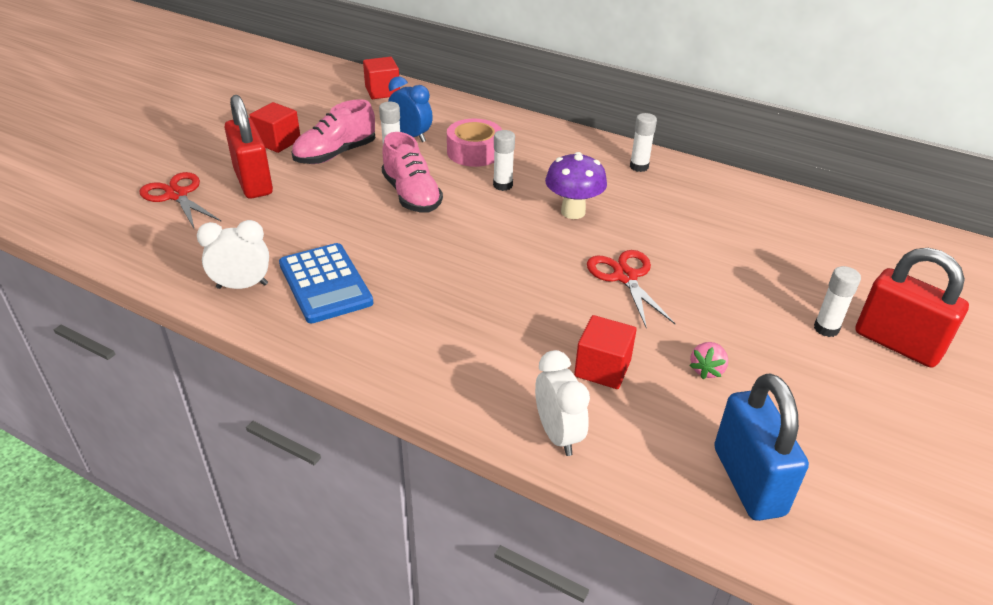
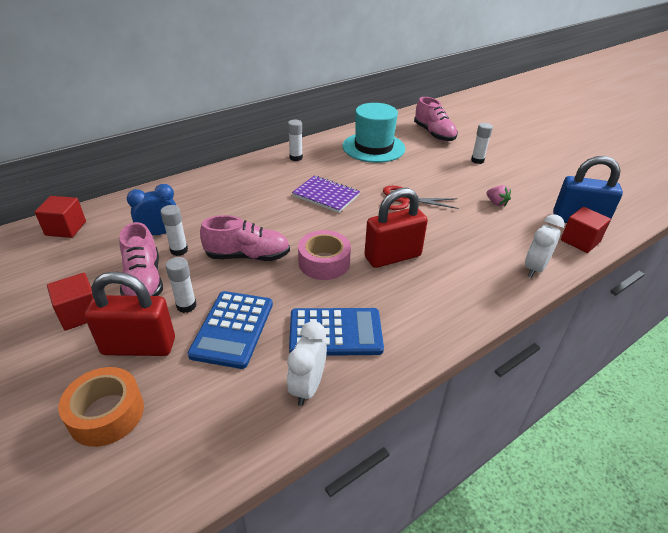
camera: 65 degrees left, 0 degrees up
(177, 195) = (106, 414): red scissors -> orange tape
(298, 221) = (232, 329): none -> blue calculator
(474, 152) = (216, 211): pink tape -> pink tape (324, 262)
(502, 185) = (271, 212): white glue stick -> white glue stick (186, 306)
(558, 435) = (535, 268): white clock -> white clock turned 60 degrees counterclockwise
(573, 212) = (326, 195): purple mushroom -> purple notebook
(602, 368) = (484, 235): red cube -> red cube (580, 241)
(741, 218) = (373, 147): none -> turquoise hat
(861, 265) = (434, 134): none -> pink shoe
(897, 344) = (495, 149): red padlock -> red padlock (392, 257)

